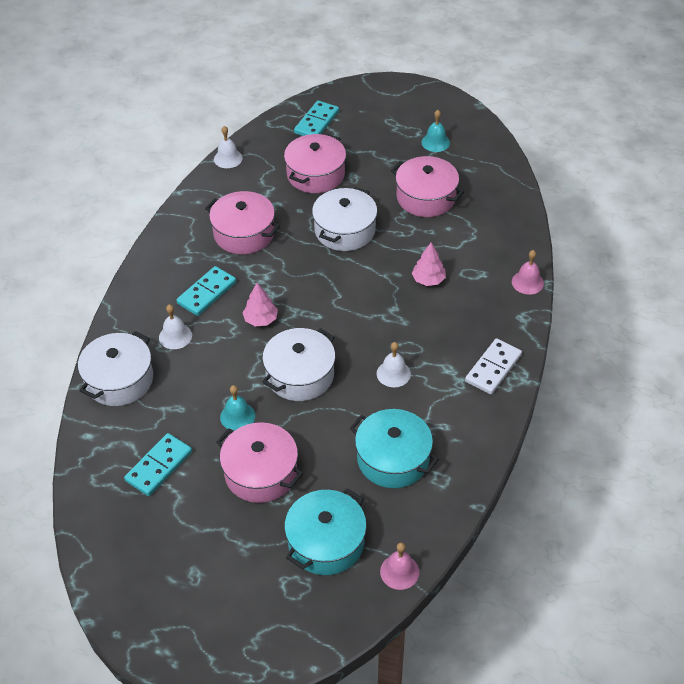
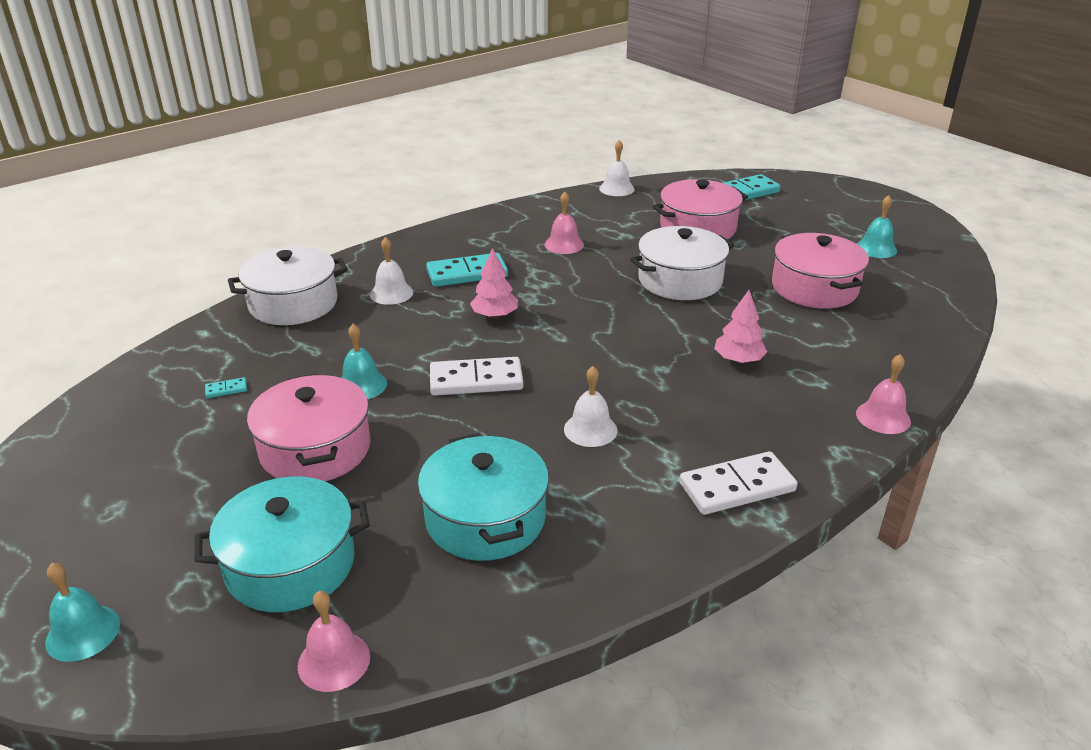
camera: 35 degrees right, 15 degrees down
(159, 466) = (226, 389): turquoise domino -> turquoise domino, size x0.43
(244, 233) = (564, 244): pink pot -> pink bell
(267, 638) = (83, 632): none -> turquoise bell
(300, 375) = (476, 380): white pot -> white domino

